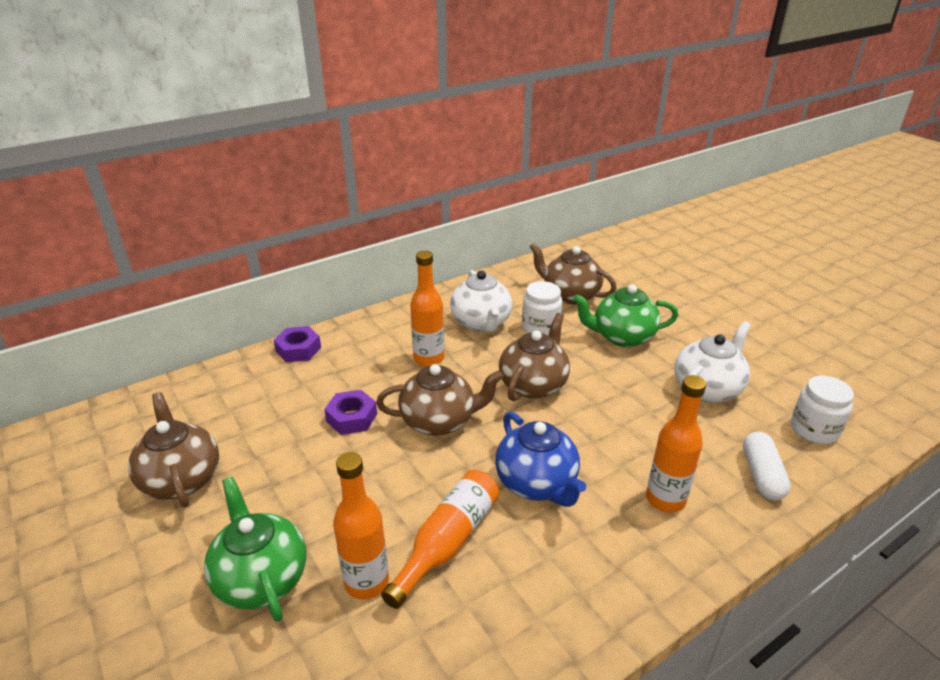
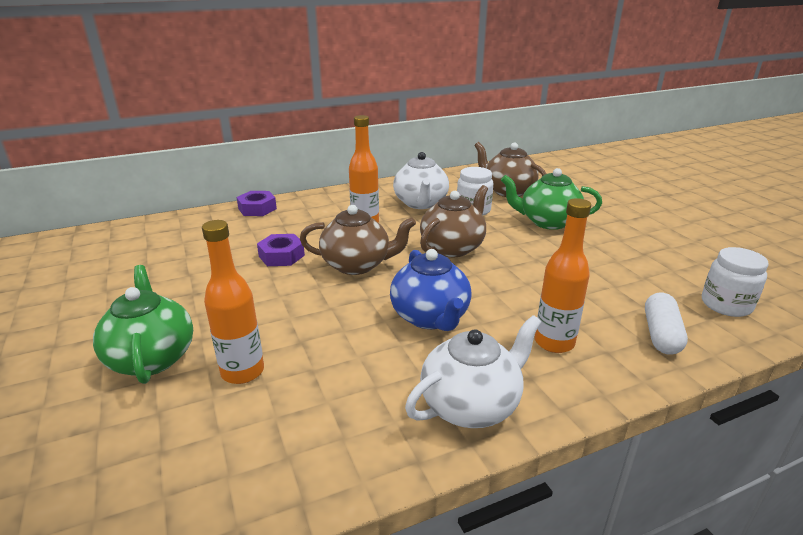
camera: 10 degrees right, 5 degrees down
(181, 479) = (121, 282): brown teapot -> none
(448, 542) = (329, 351): orange bottle -> none
(707, 389) = (621, 265): white teapot -> white teapot (471, 405)

